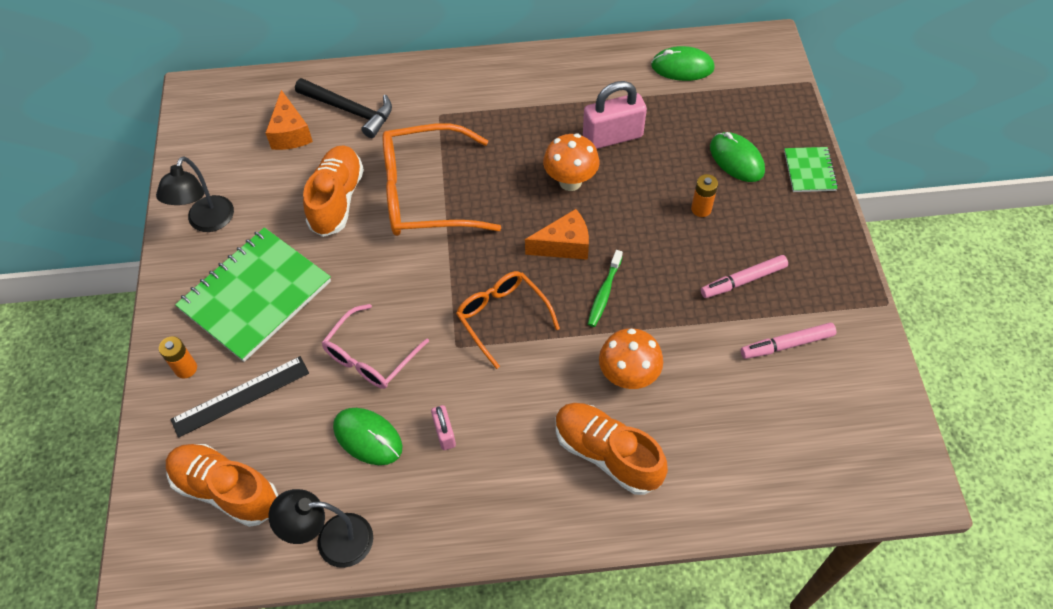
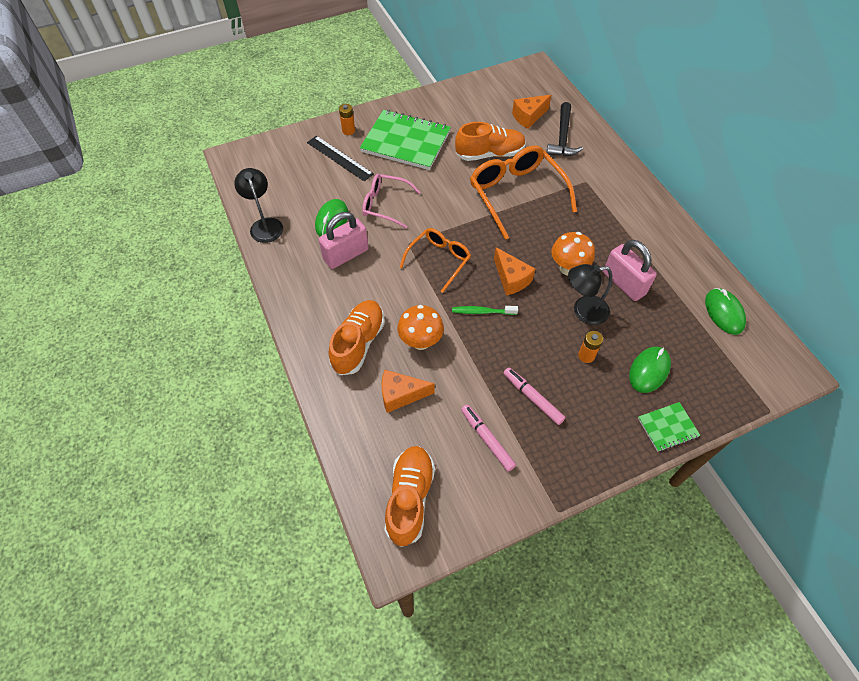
camera: 70 degrees right, 0 degrees up
(207, 222) = (445, 105): black lamp -> black lamp (583, 311)
(226, 490) = (282, 172): orange shoe -> orange shoe (410, 498)
(444, 433) = (346, 255): pink padlock -> pink padlock, size x1.92
(702, 422) = (401, 395): none -> orange cheese

